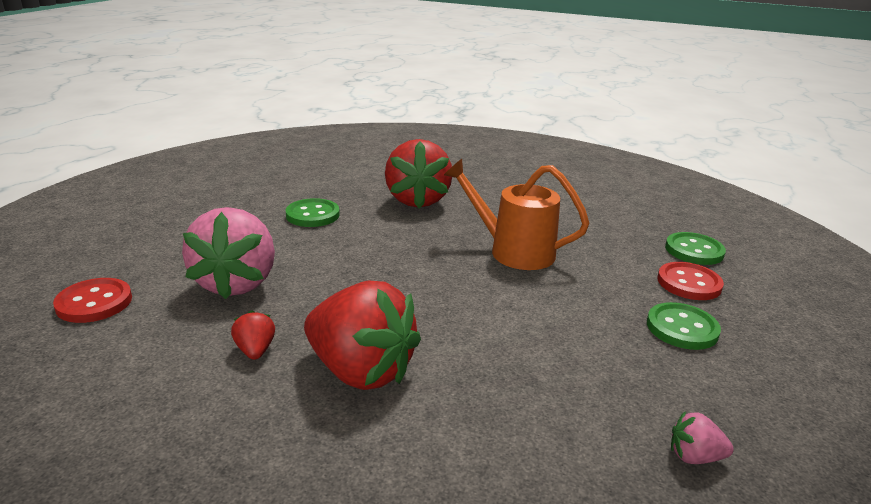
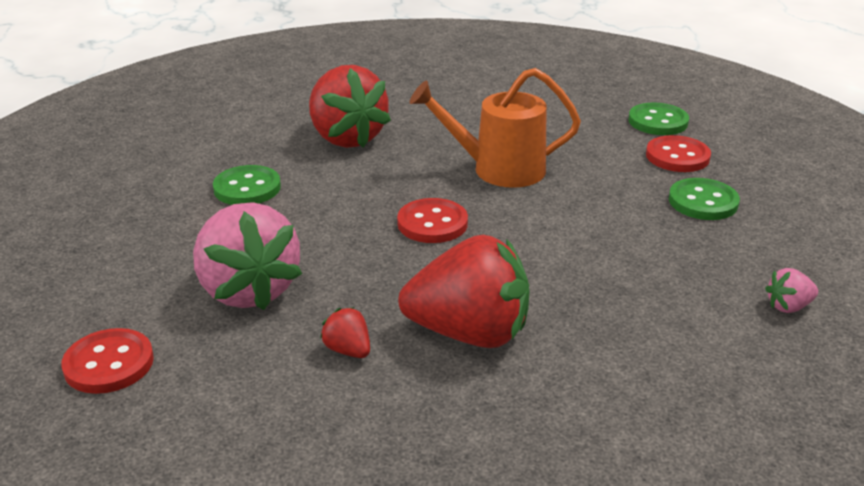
camera: 25 degrees left, 5 degrees up
(419, 276) = (432, 223): none -> red button

